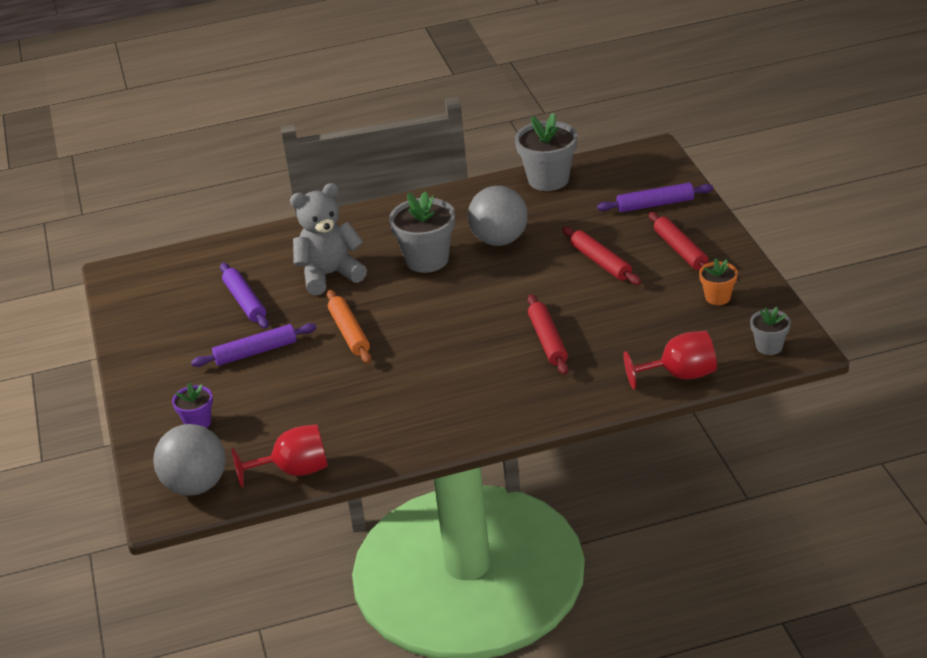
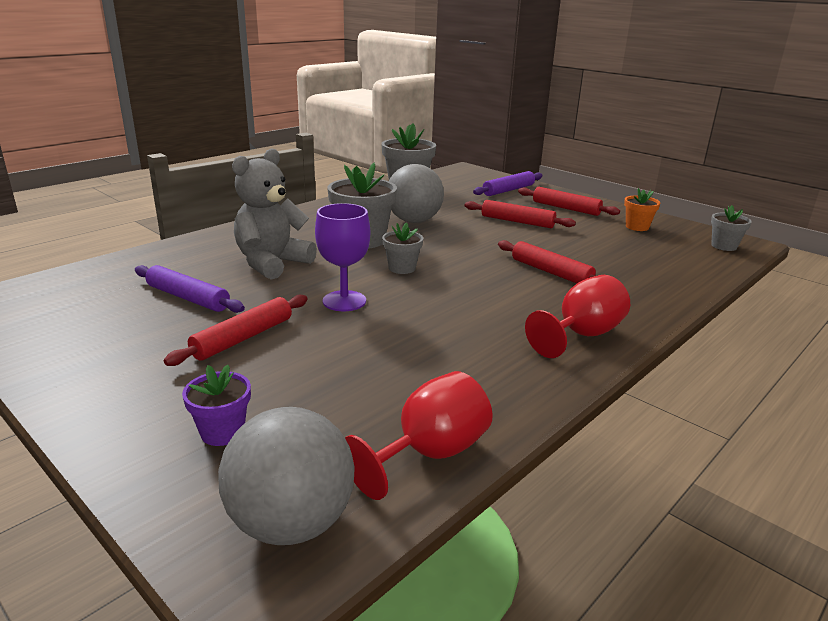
camera: 35 degrees left, 10 degrees down
(256, 352) = (243, 338): purple rolling pin -> red rolling pin
(349, 333) = (344, 301): orange rolling pin -> purple goblet
(426, 305) = (402, 268): none -> grey flower pot
(680, 375) = (695, 274): red goblet -> red goblet (581, 335)

